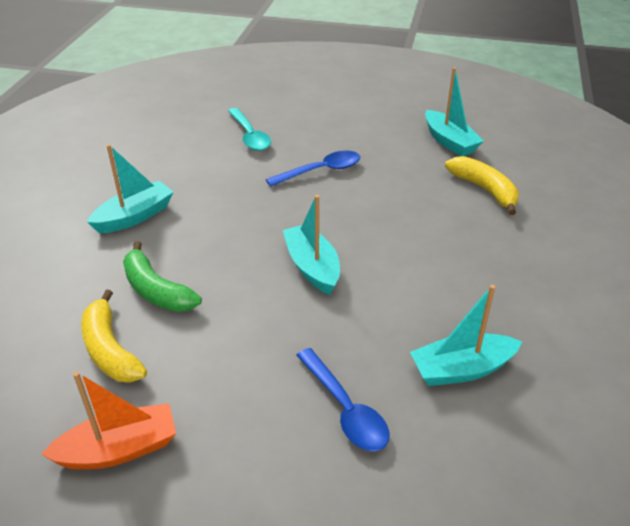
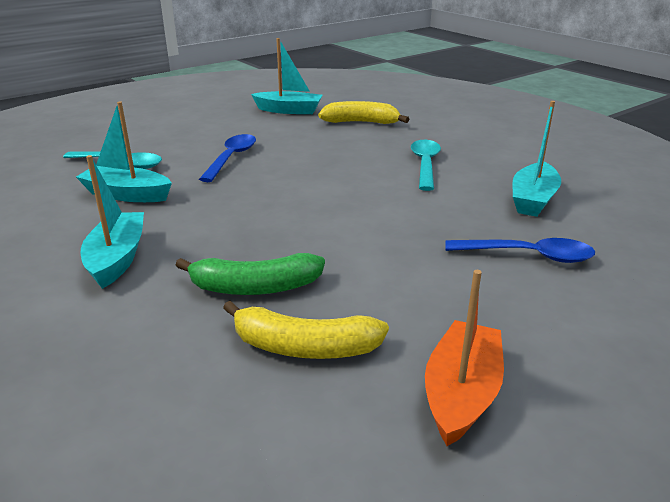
camera: 50 degrees left, 10 degrees down
(312, 267) = (345, 206): turquoise boat -> turquoise boat (127, 194)
(446, 270) = (425, 165): none -> turquoise spoon

